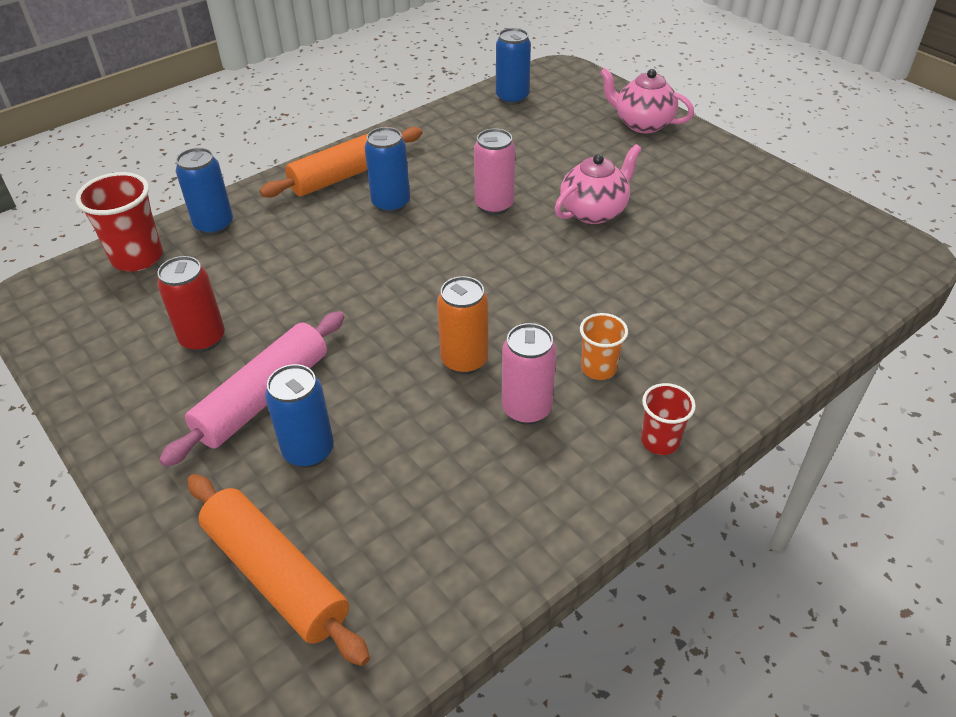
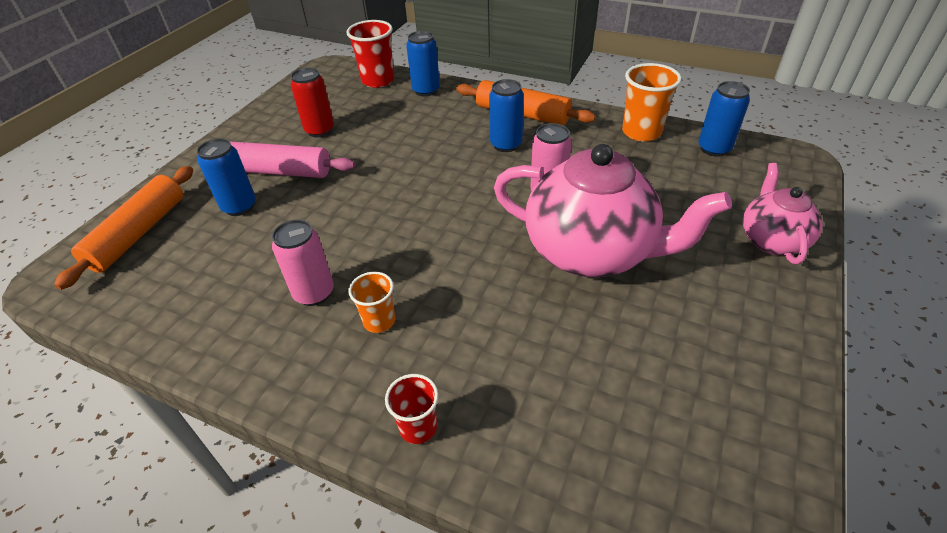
camera: 65 degrees right, 0 degrees up
(452, 121) = (641, 132): none -> orange cup
(464, 360) = (352, 242): orange can -> none
(594, 211) = (591, 252): pink teapot -> pink teapot, size x1.84
(660, 441) = (307, 389): red cup -> red cup (418, 427)

